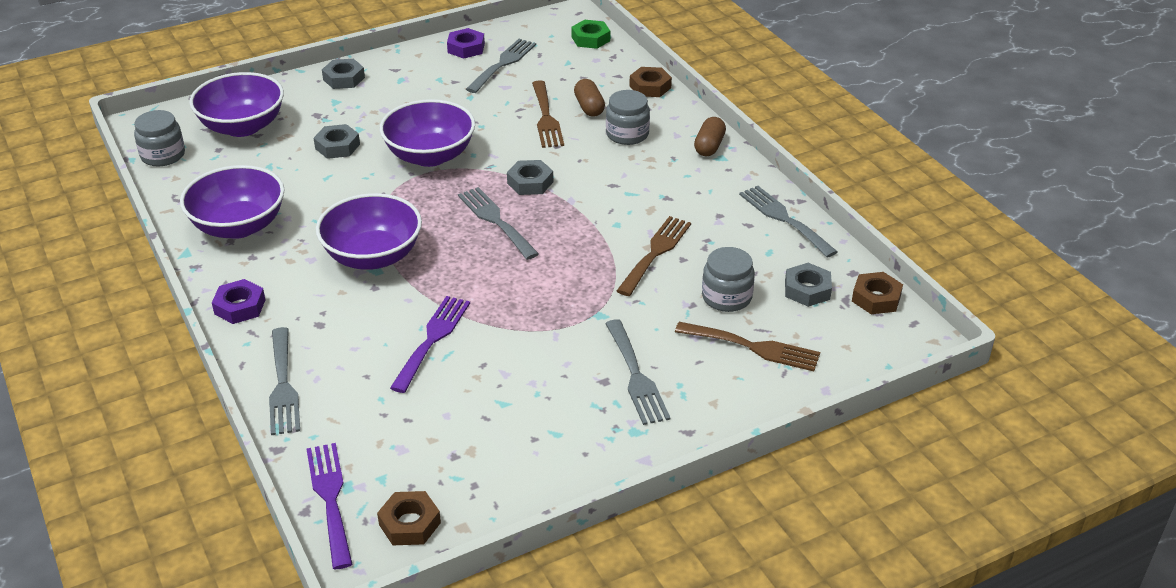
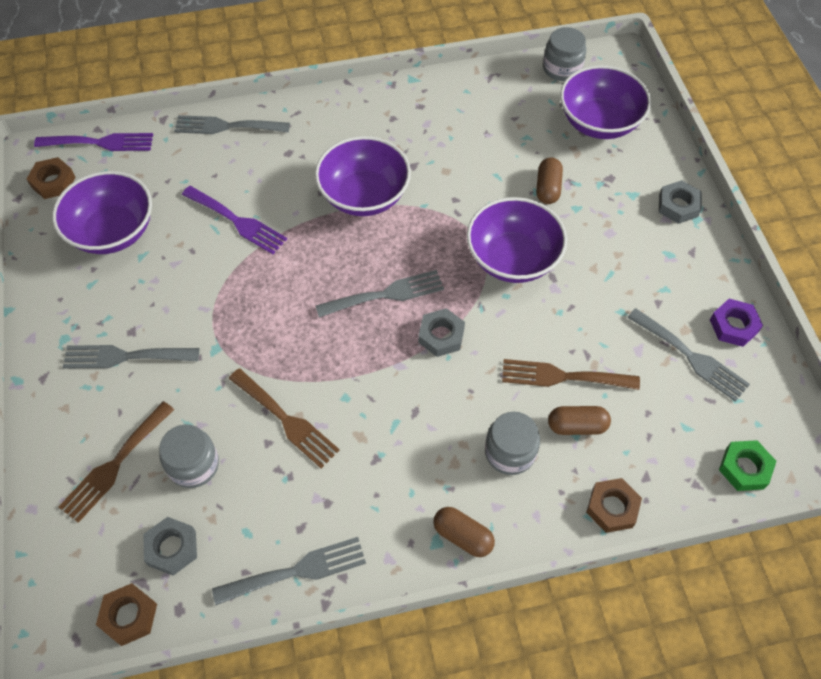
camera: 105 degrees right, 20 degrees up
(239, 226) = (439, 112): purple bowl -> purple bowl (113, 232)
(240, 307) = (330, 107): purple nut -> none
(337, 146) = (547, 188): grey nut -> brown capsule

